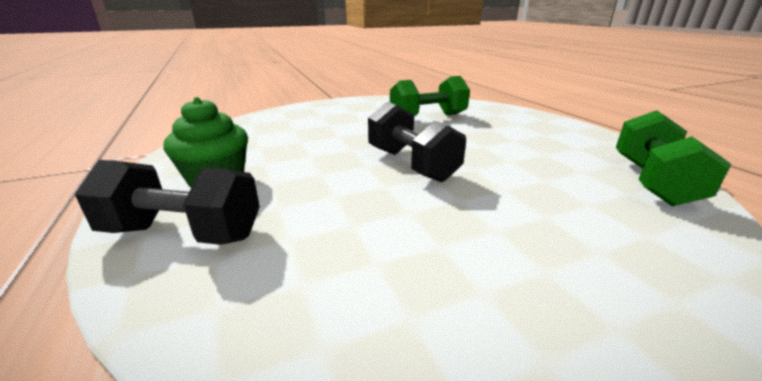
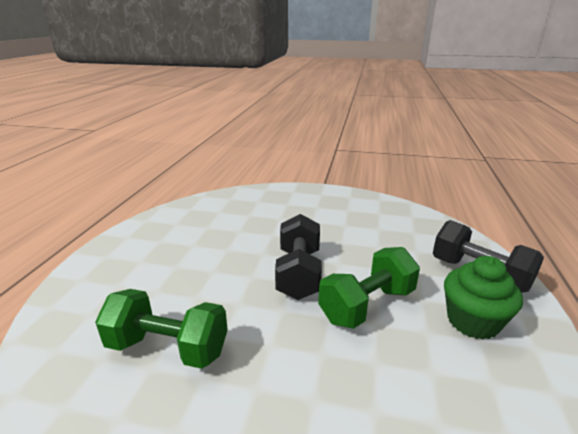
camera: 145 degrees left, 0 degrees up
(652, 181) = (192, 211): green dumbbell -> green dumbbell (367, 305)

